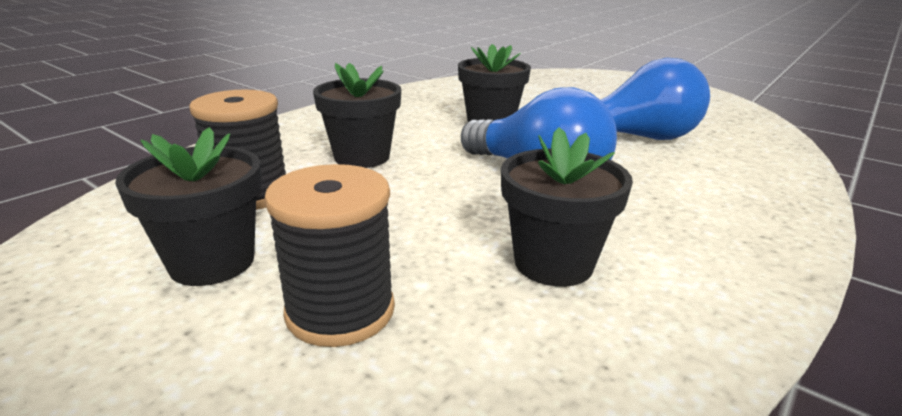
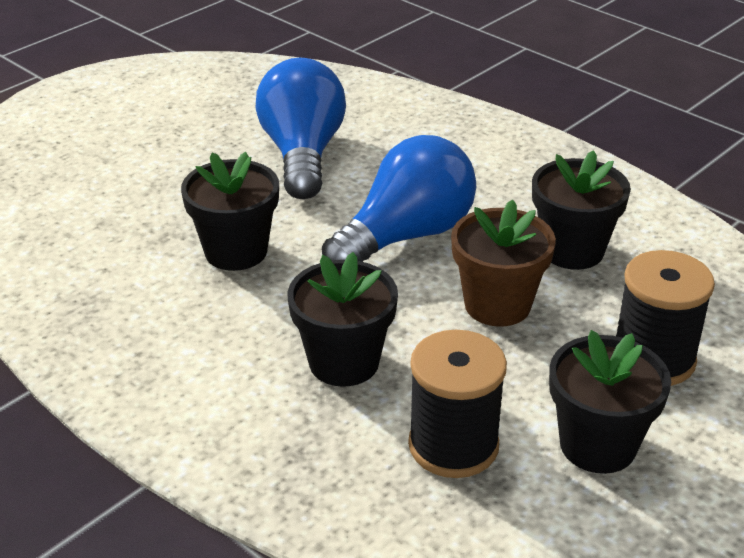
camera: 85 degrees left, 10 degrees up
(439, 216) = (497, 305): none -> brown flower pot

